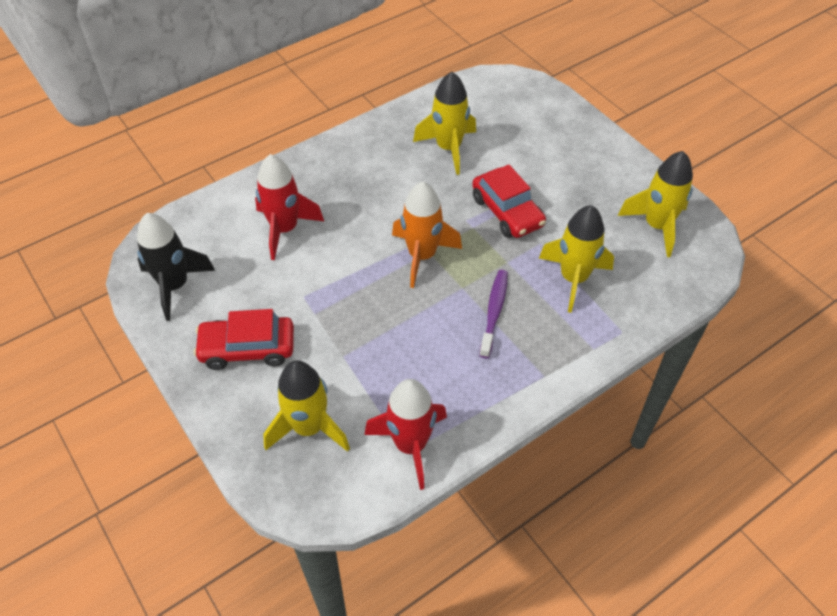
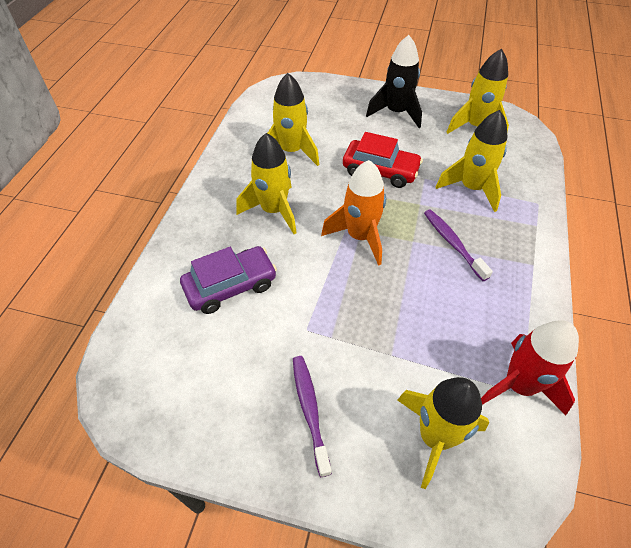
camera: 40 degrees left, 0 degrees up
(175, 286) = (180, 404): black rocket -> black rocket (396, 113)
(247, 349) = (310, 410): red car -> purple toothbrush
(284, 229) = (230, 286): red rocket -> purple car
(377, 191) = (274, 211): none -> yellow rocket

